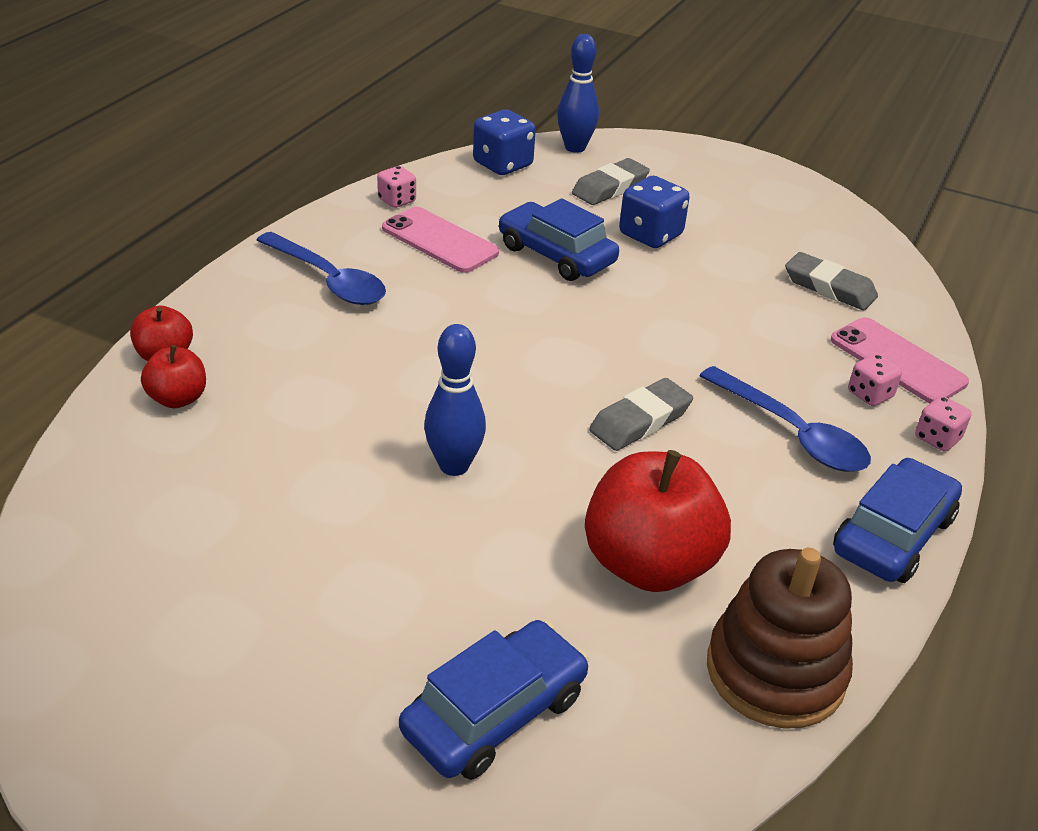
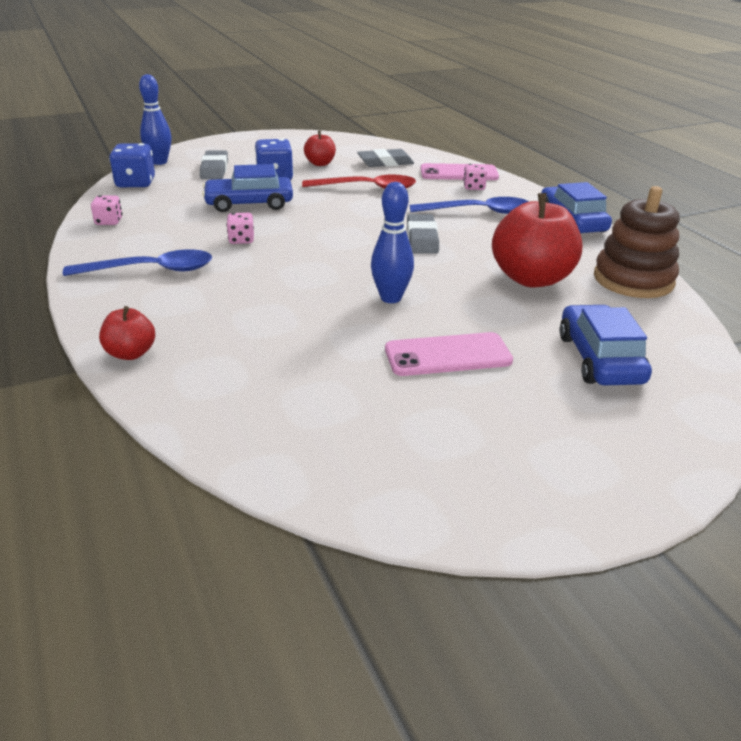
camera: 50 degrees left, 5 degrees down
(178, 399) = (188, 364): red apple -> red apple (320, 163)
(440, 240) = (175, 226): pink phone -> pink phone (448, 355)
(726, 312) = (367, 188): none -> red spoon
(937, 438) = (520, 188): pink dice -> pink dice (241, 240)

